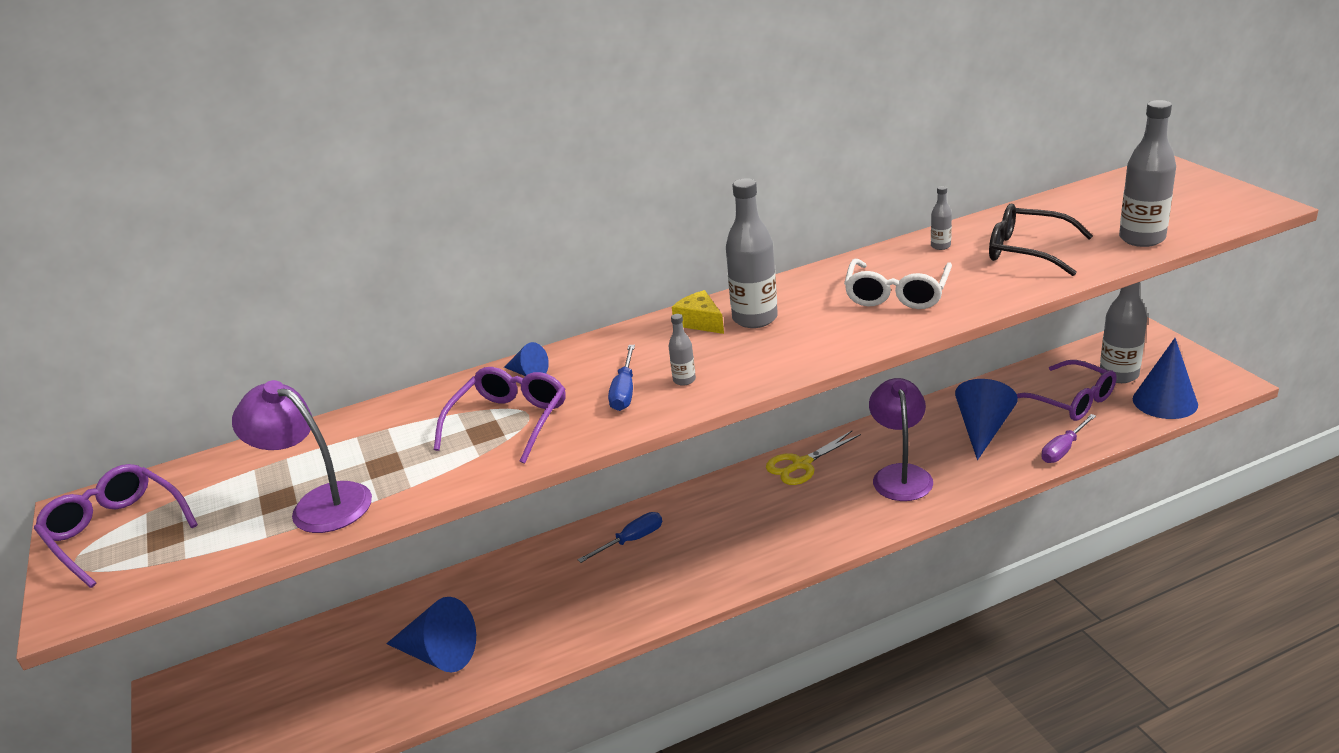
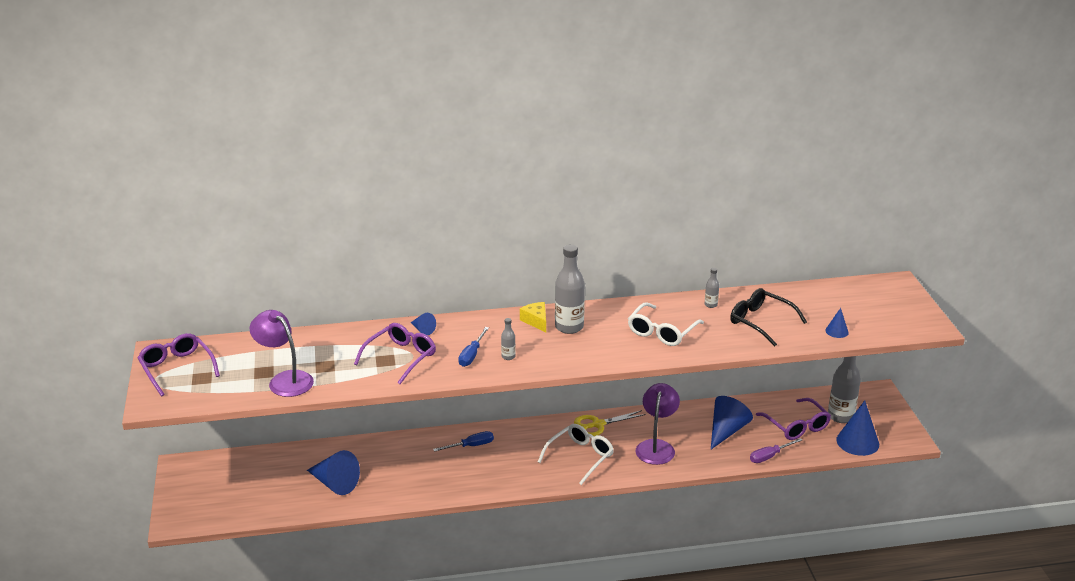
camera: 10 degrees right, 0 degrees up
(800, 517) = (580, 457): none -> white glasses
(1142, 239) = (837, 331): grey bottle -> blue cone

